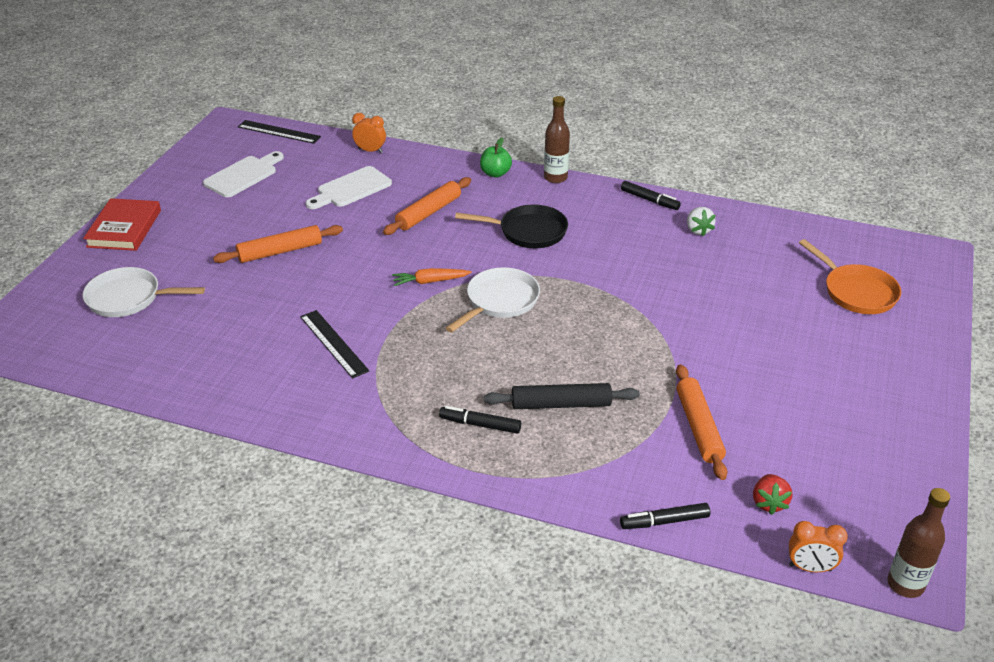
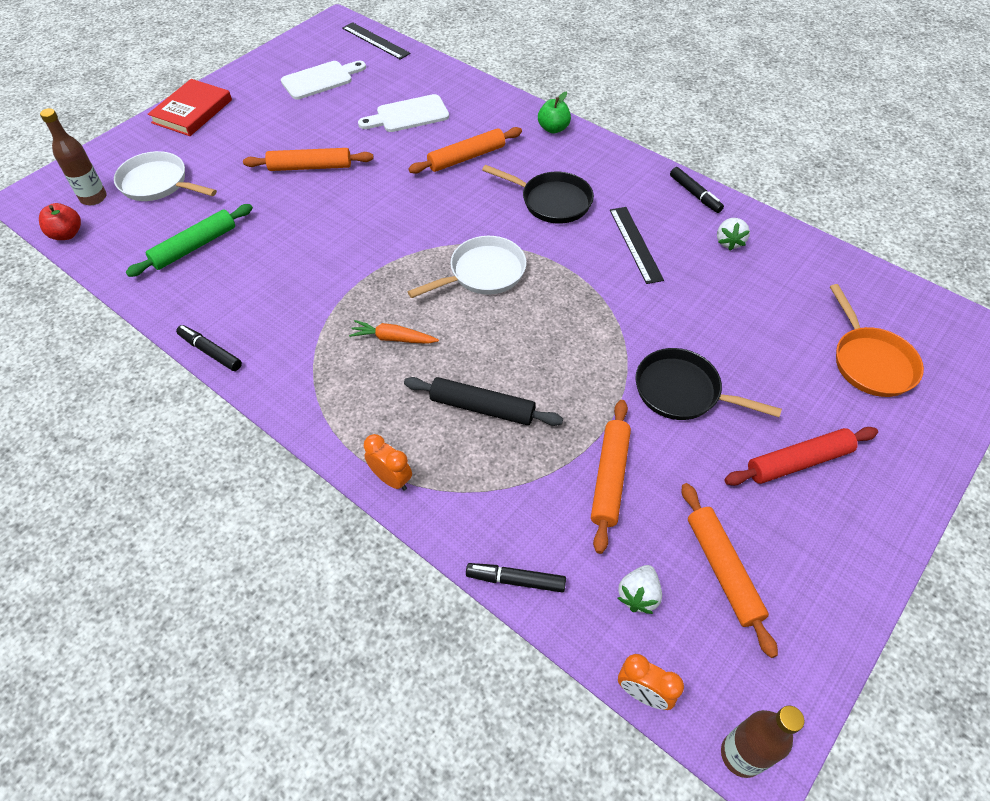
camera: 20 degrees right, 15 degrees up
(58, 363) = (67, 234): none -> red apple
(204, 343) = (194, 246): none -> green rolling pin
(333, 343) = (305, 278): black ruler -> black ruler (635, 244)
(370, 151) = (447, 78): orange clock -> orange clock (391, 479)
(430, 281) = (428, 233): orange carrot -> orange carrot (393, 338)
(480, 424) = (392, 407): black marker -> black marker (210, 352)
(555, 178) = (610, 147): brown bottle -> brown bottle (93, 198)
(722, 349) = (682, 391): none -> black pan
(769, 503) = (638, 595): red strawberry -> white strawberry
(823, 466) = (722, 570): none -> orange rolling pin
(839, 376) = (798, 462): none -> red rolling pin

